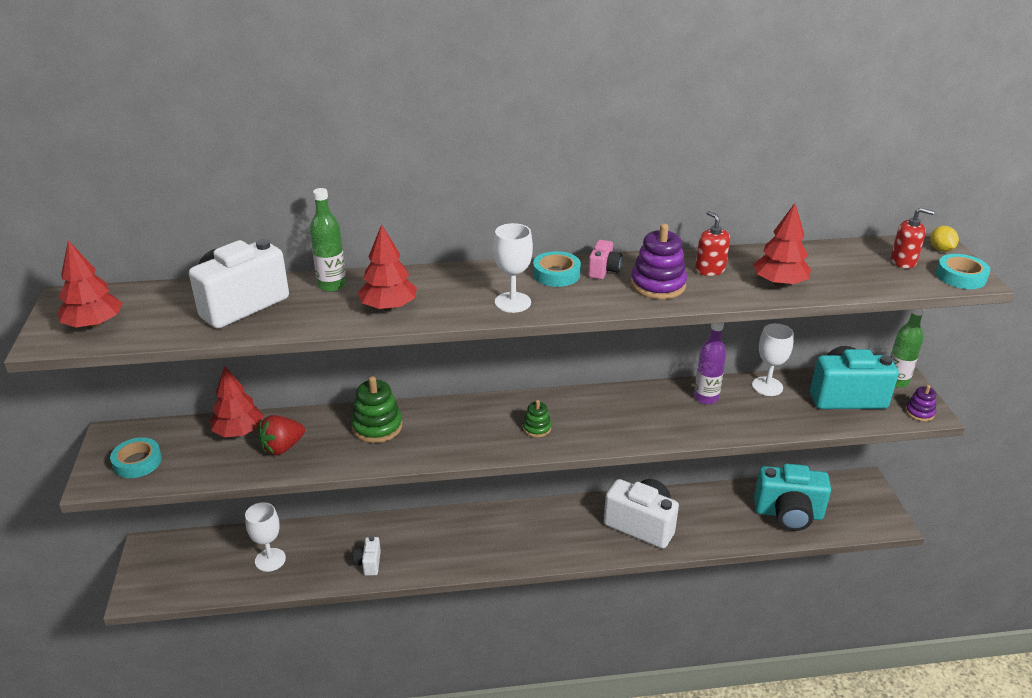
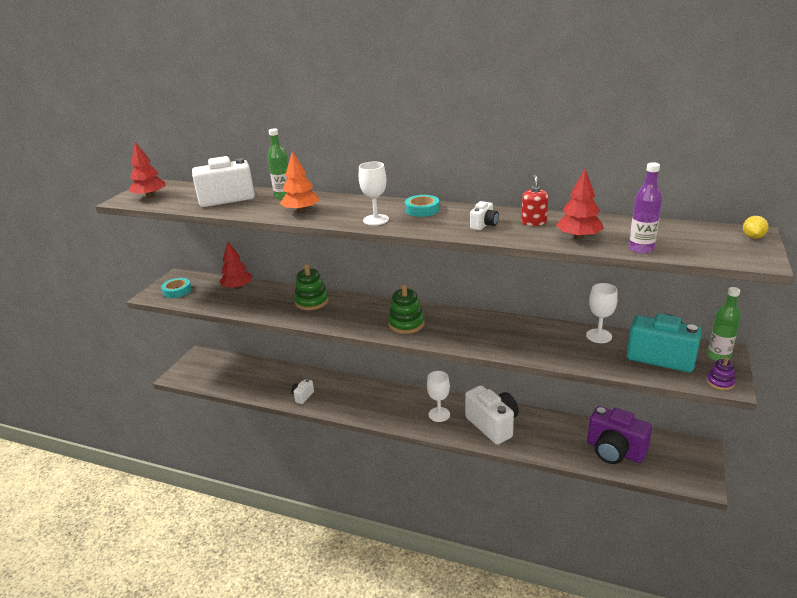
camera: 30 degrees right, 5 degrees down
(270, 560) = (252, 378): white goblet -> white goblet (439, 414)
(282, 448) = (252, 300): red strawberry -> none
(389, 307) = (301, 211): red tree -> orange tree
(537, 428) = (406, 324): green stacking toy -> green stacking toy, size x1.75
(604, 270) = (456, 212): pink camera -> none
(658, 285) = (484, 225): purple stacking toy -> white camera
(706, 397) = (543, 332): purple bottle -> purple bottle (641, 249)
(788, 514) = (614, 451): turquoise camera -> purple camera
(903, 261) = (706, 239): red soap dispenser -> none
(960, 276) = (750, 257): turquoise tape -> none

